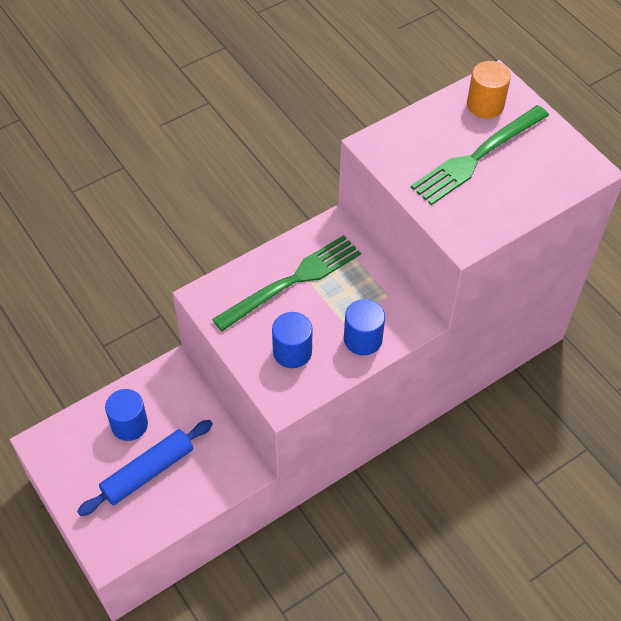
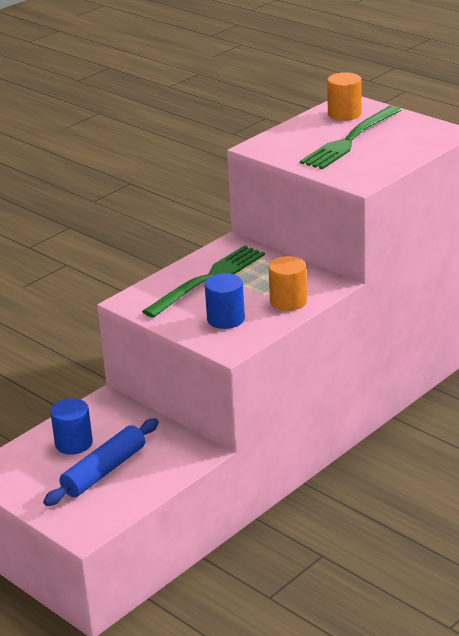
camera: 10 degrees left, 25 degrees down
(363, 339) = (288, 301): blue cylinder -> orange cylinder

